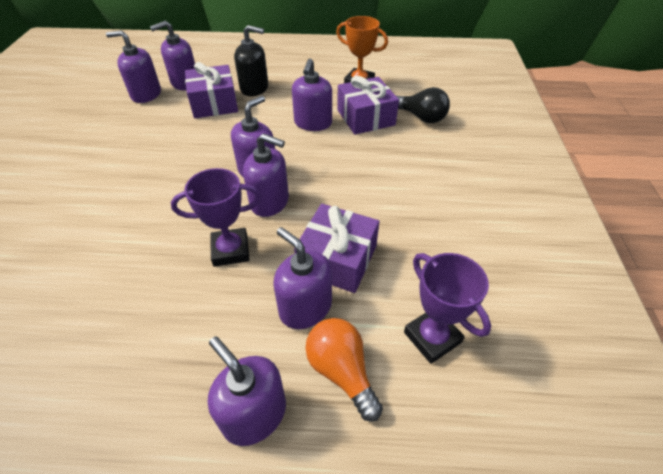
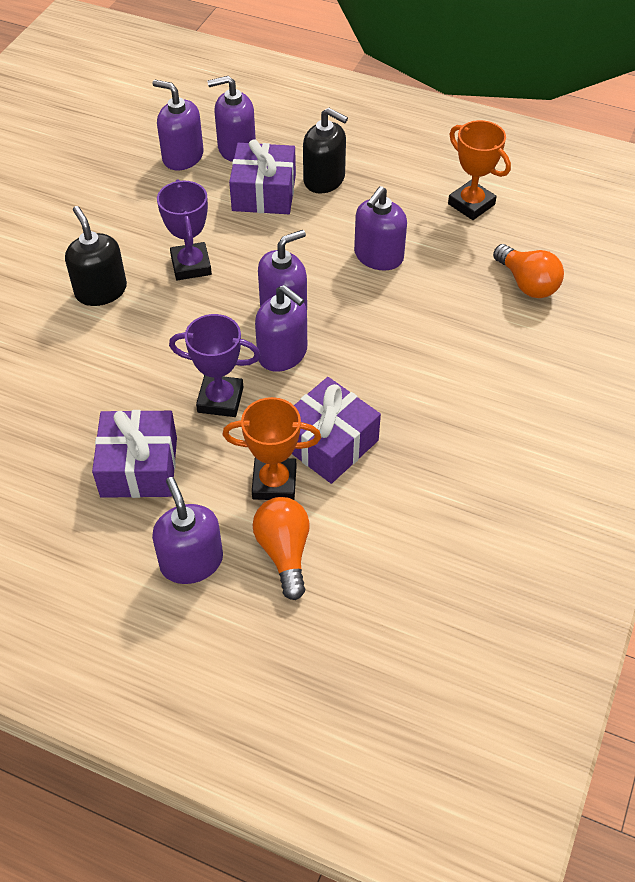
camera: 20 degrees right, 5 degrees up
(100, 193) = (101, 291): none -> black soap dispenser
(305, 307) = (274, 483): purple soap dispenser -> orange trophy
(366, 117) = (452, 265): purple gift -> purple gift (139, 467)
(421, 117) = (527, 283): black light bulb -> orange light bulb
(432, 337) = (388, 550): purple trophy -> purple trophy (191, 265)

